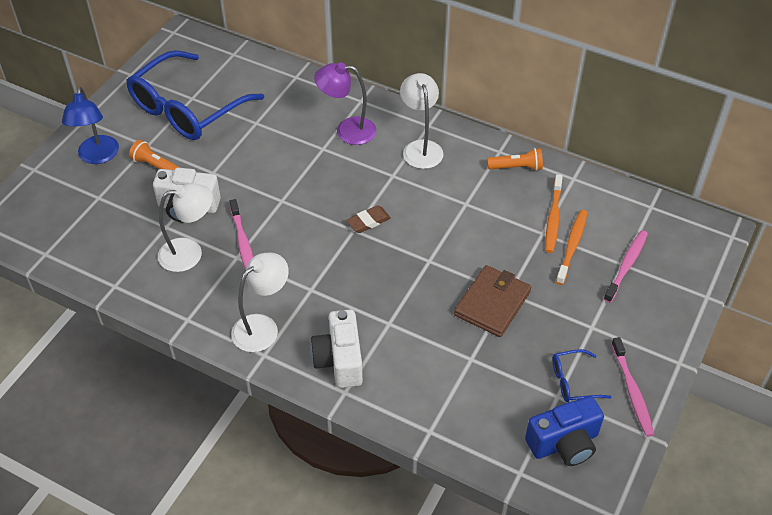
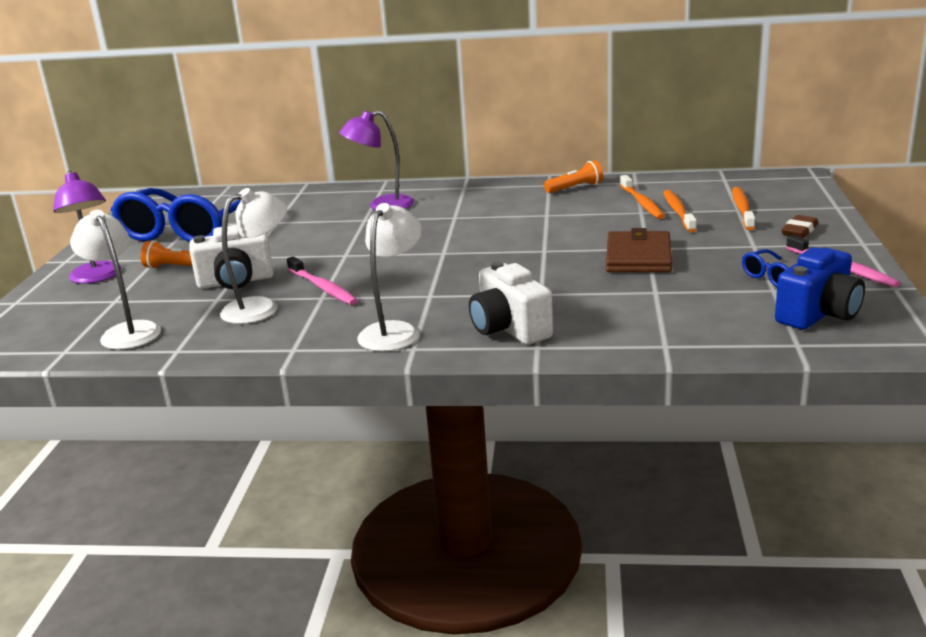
camera: 20 degrees left, 25 degrees down
(98, 156) = (97, 277): blue lamp -> purple lamp
(368, 221) = (455, 245): brown eraser -> brown eraser (799, 231)
(421, 148) = (468, 198): white lamp -> white lamp (127, 331)
(626, 265) = (742, 209): pink toothbrush -> orange toothbrush

